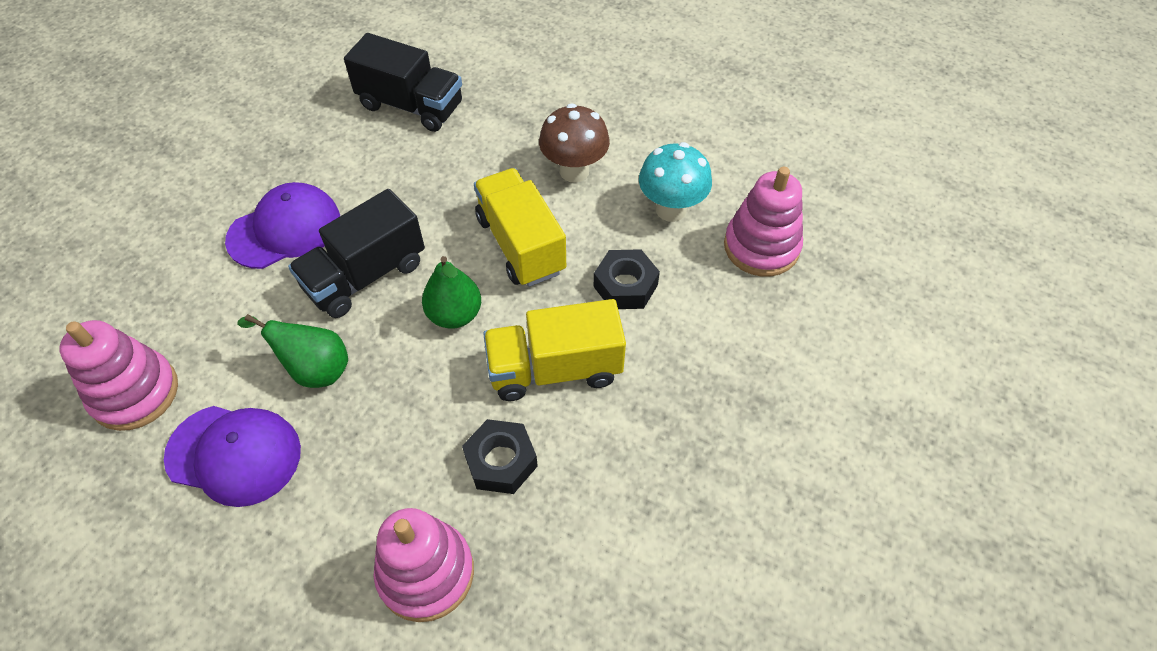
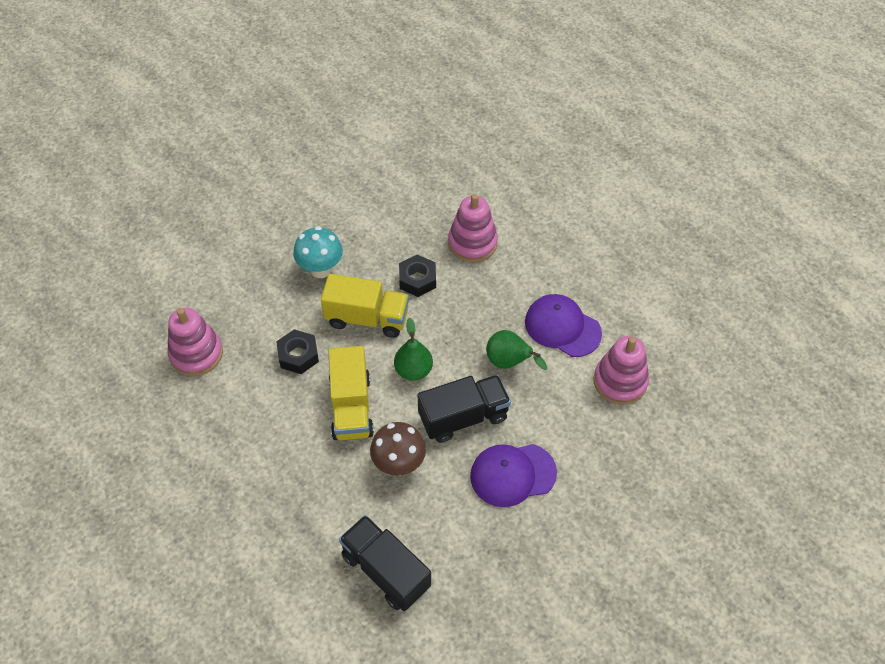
camera: 160 degrees left, 0 degrees up
(574, 171) = (285, 456): brown mushroom -> brown mushroom (399, 464)
(671, 209) = (236, 400): turquoise mushroom -> turquoise mushroom (320, 269)

